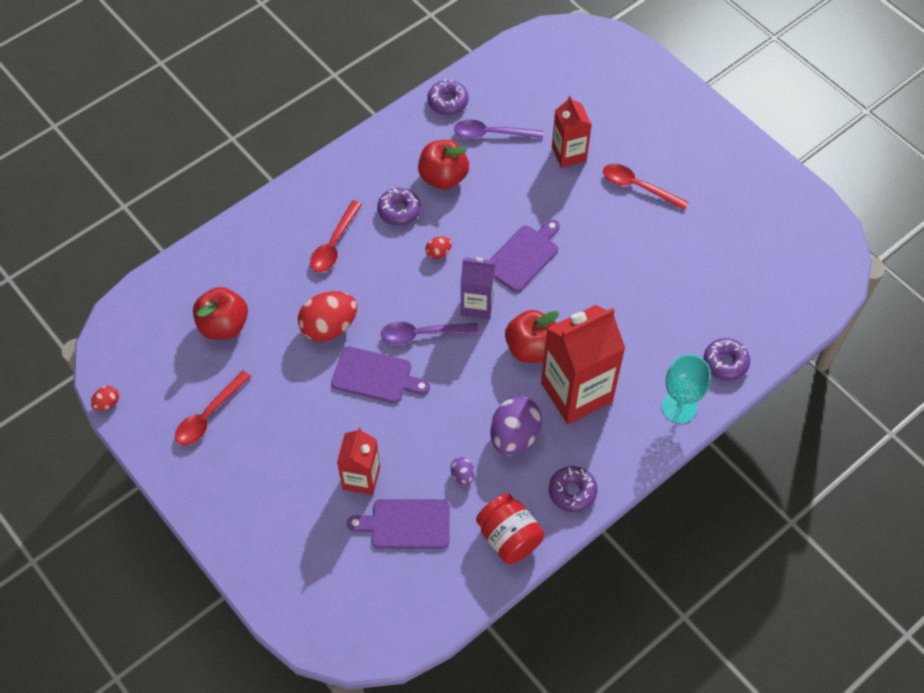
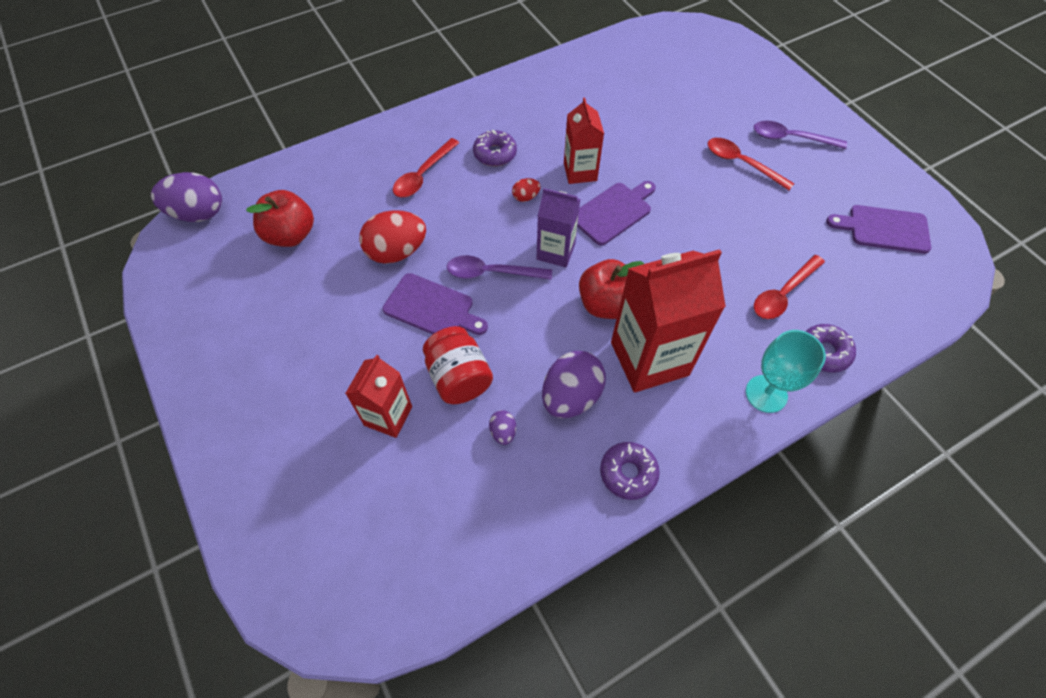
camera: 10 degrees right, 0 degrees up
(107, 403) = (147, 293): red egg -> none
(126, 317) = (198, 213): none -> purple egg
(209, 415) = (245, 321): red spoon -> red spoon (783, 293)
(406, 524) = (425, 479): purple cutting board -> purple cutting board (884, 229)
(443, 177) = (545, 130): red apple -> none
(448, 102) = (563, 68): purple donut -> none
(491, 134) = (600, 99): purple spoon -> purple spoon (791, 138)
(509, 537) = (543, 517): red jar -> red jar (459, 378)
(569, 154) = (674, 125): red carton -> red carton (580, 172)

